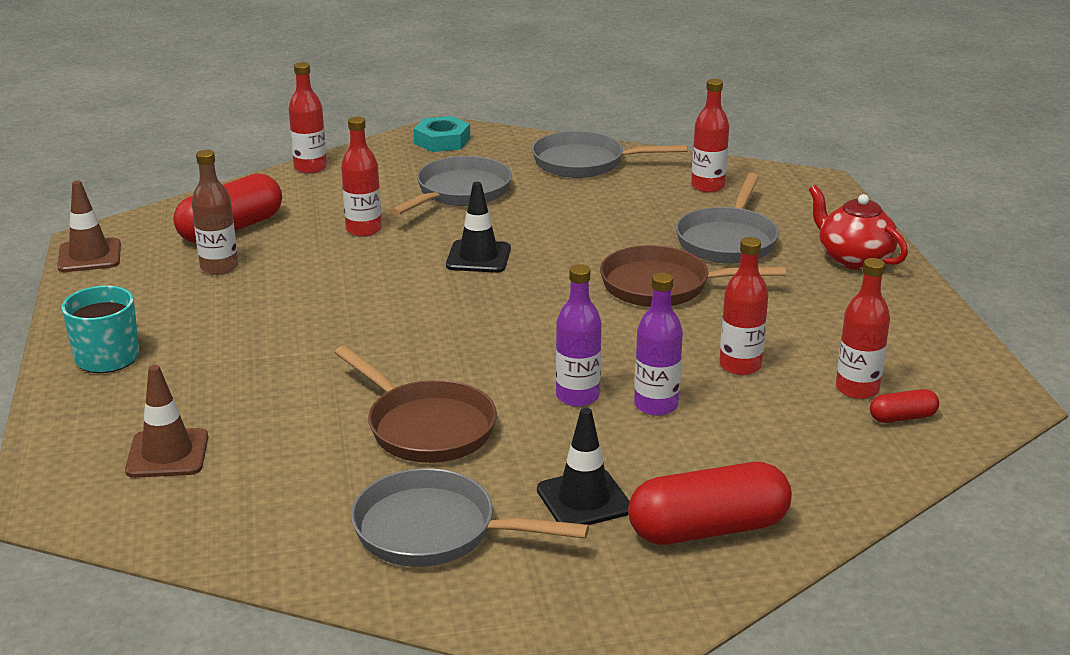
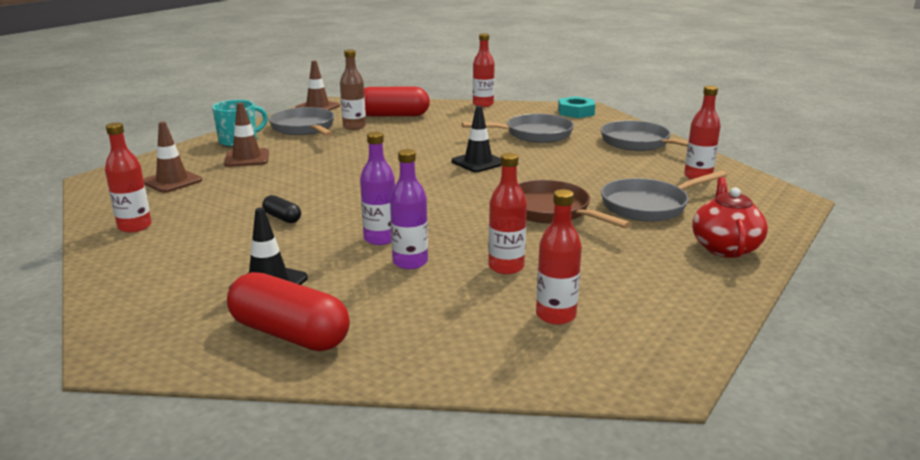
camera: 45 degrees right, 5 degrees down
(186, 375) = (247, 158): none -> brown traffic cone
(363, 229) = (449, 134): red bottle -> red bottle (135, 226)
(425, 427) = (282, 218): brown pan -> black capsule
(435, 531) = (180, 260): grey pan -> grey pan (304, 128)
(902, 417) = (551, 347): red capsule -> none

